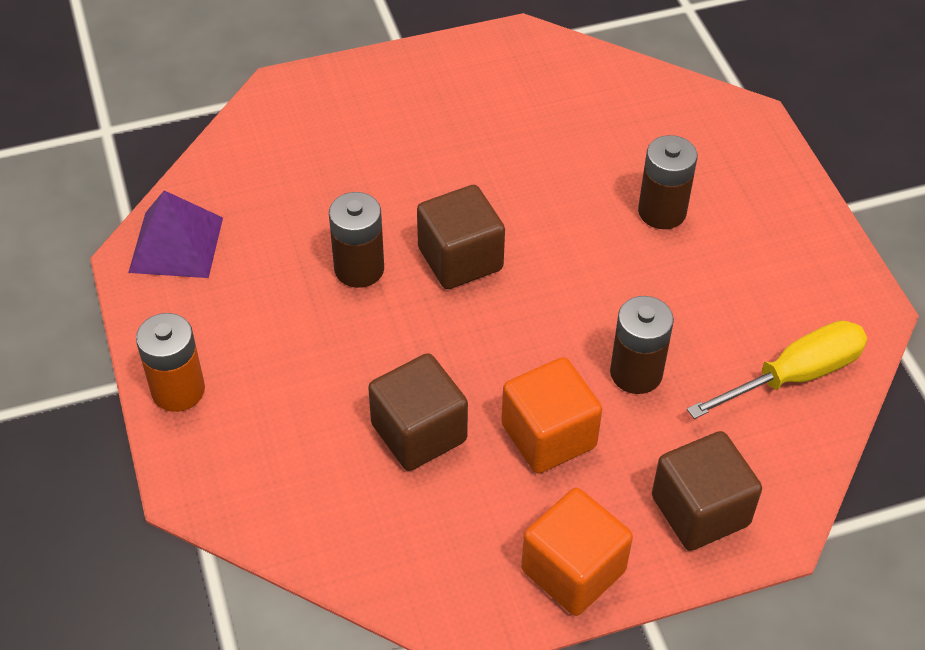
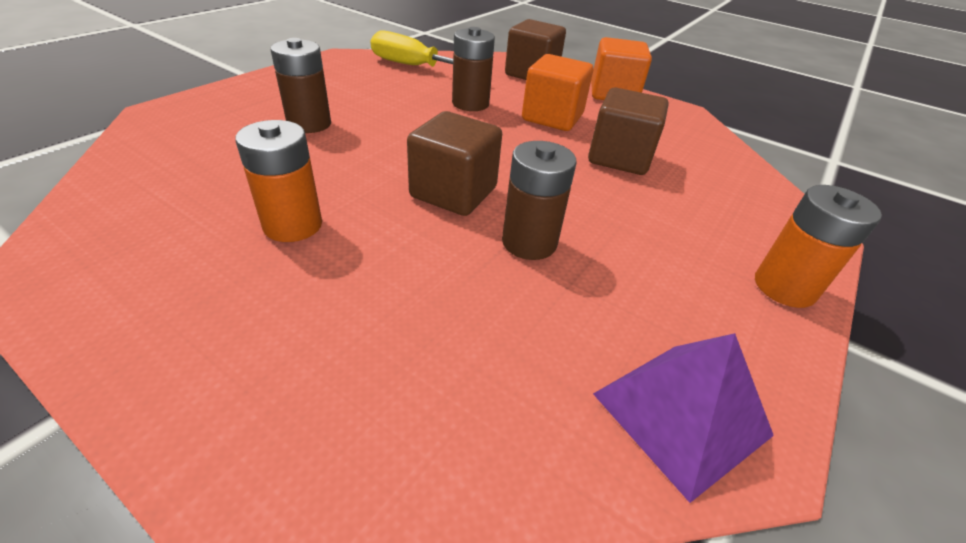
camera: 130 degrees left, 10 degrees down
(488, 150) = (293, 225): none -> orange battery

